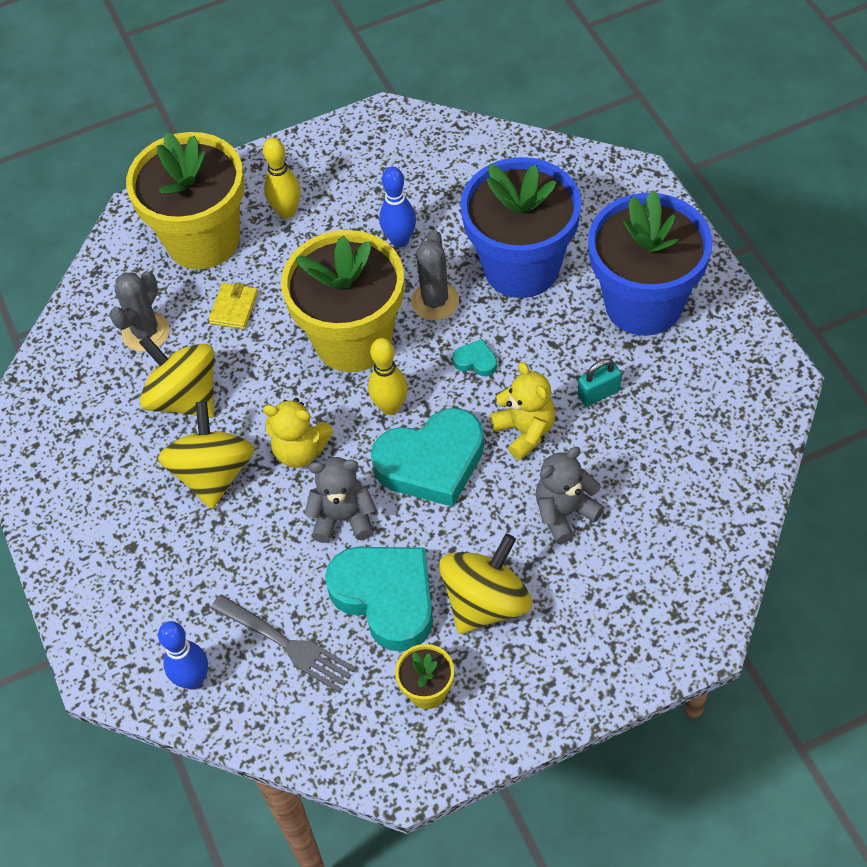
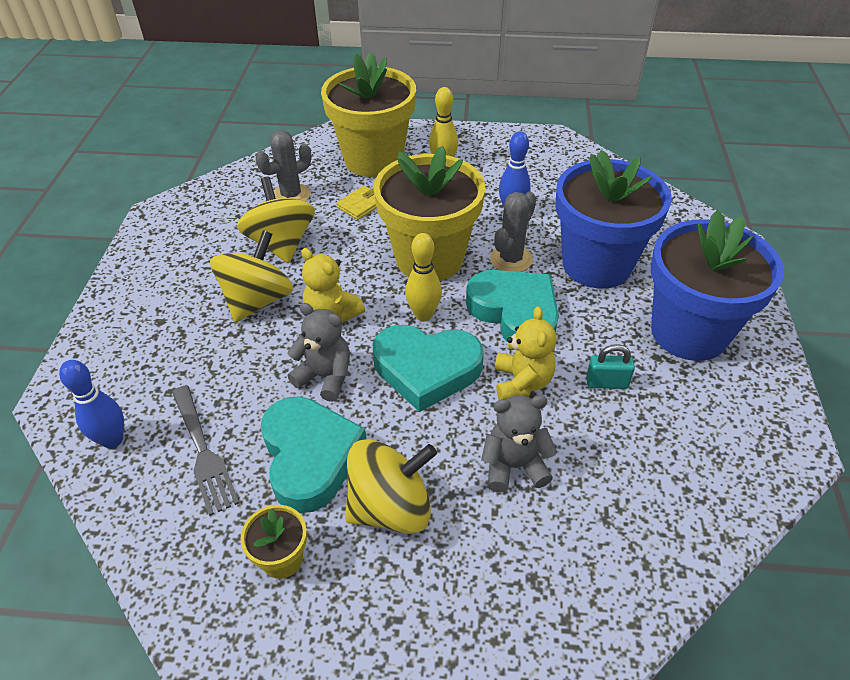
camera: 25 degrees right, 10 degrees down
(476, 361) = (515, 312): turquoise heart -> turquoise heart, size x2.46

